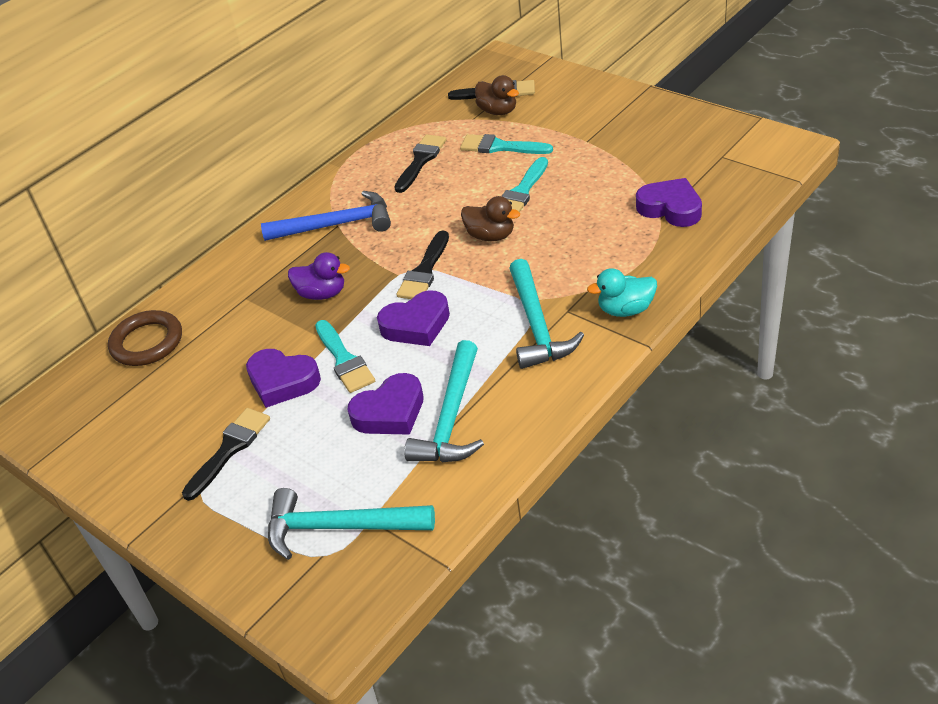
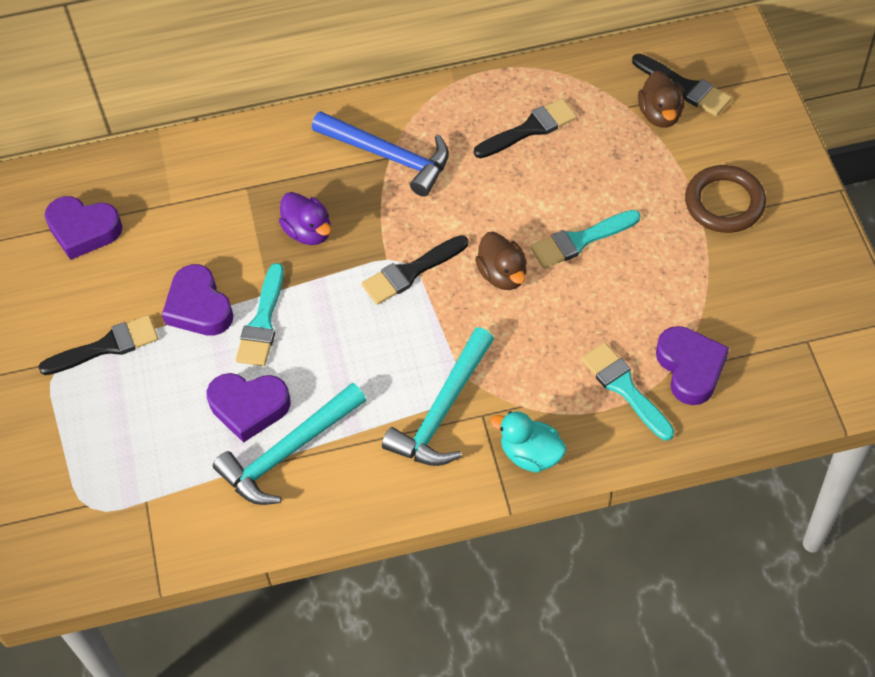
camera: 35 degrees right, 15 degrees up
(147, 342) = (136, 179): brown ring -> brown ring (724, 203)
(339, 527) = (119, 489): turquoise hammer -> none
(416, 325) = (350, 329): purple heart -> purple heart (83, 230)
(500, 147) = (616, 166): turquoise brush -> turquoise brush (624, 388)

